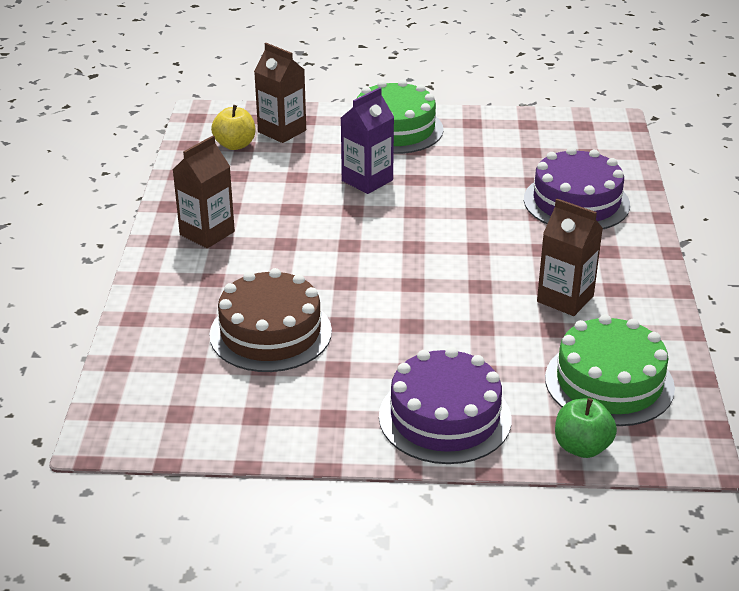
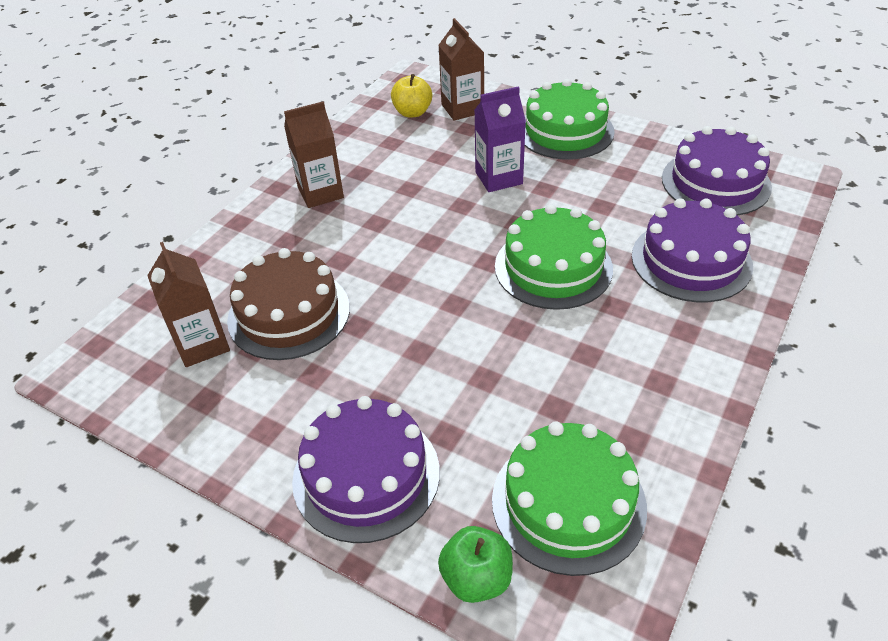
camera: 30 degrees right, 10 degrees up
(472, 235) = (553, 267): none -> green cake
(553, 141) = (715, 182): none -> purple cake
(565, 299) = (596, 375): brown carton -> brown carton (202, 344)

